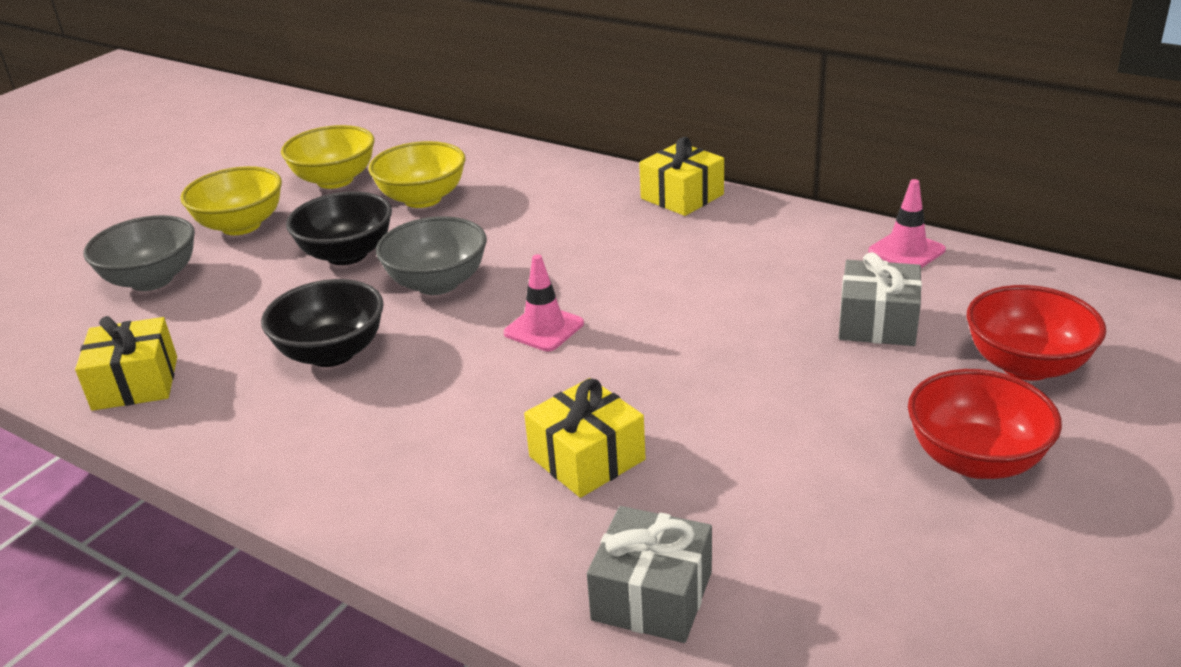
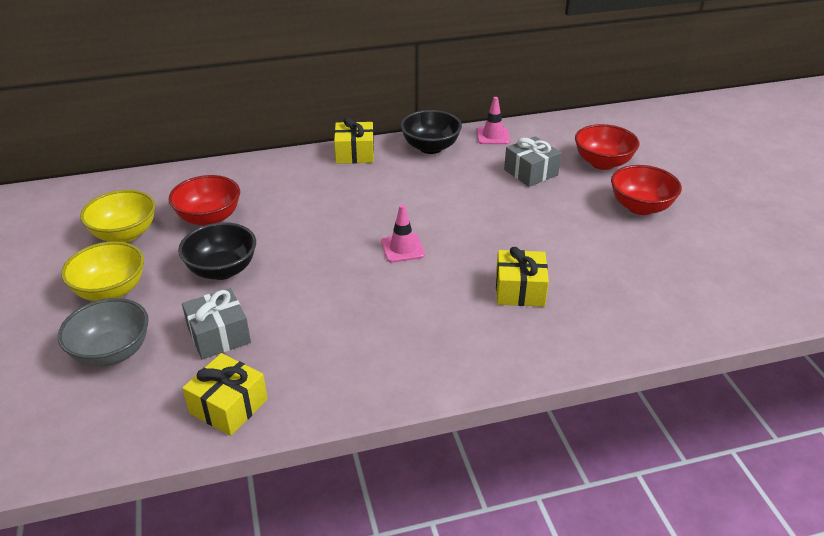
camera: 50 degrees left, 5 degrees up
(332, 353) = (317, 321): black bowl -> black bowl (430, 147)
(422, 199) = (209, 218): yellow bowl -> red bowl
(437, 283) = (307, 257): grey bowl -> none
(652, 596) = (628, 322): grey gift -> grey gift (219, 335)

